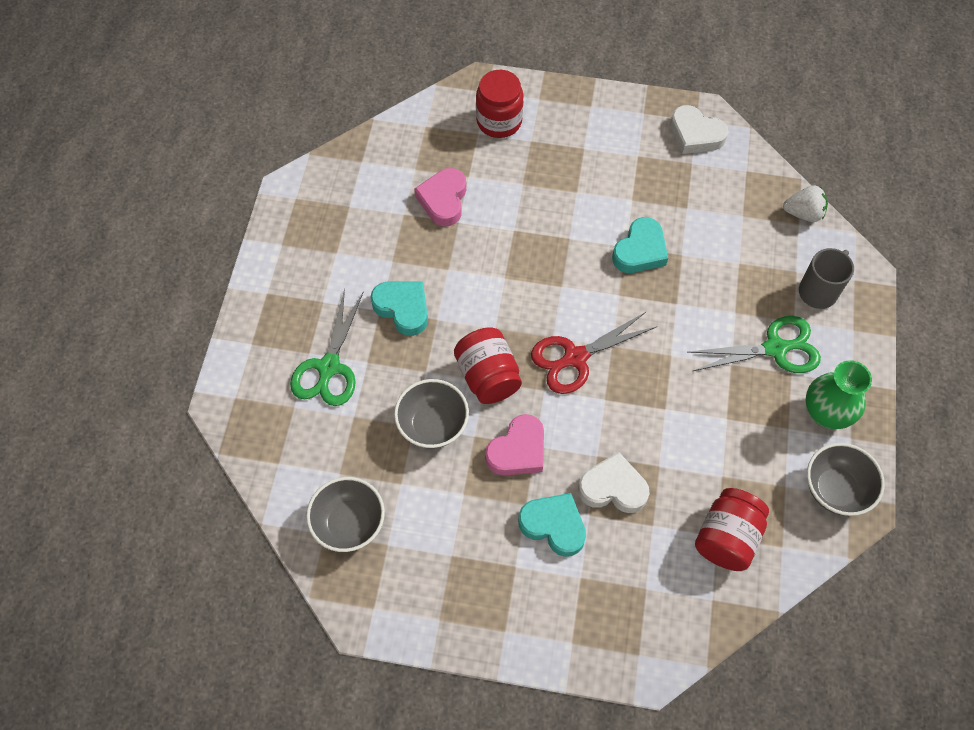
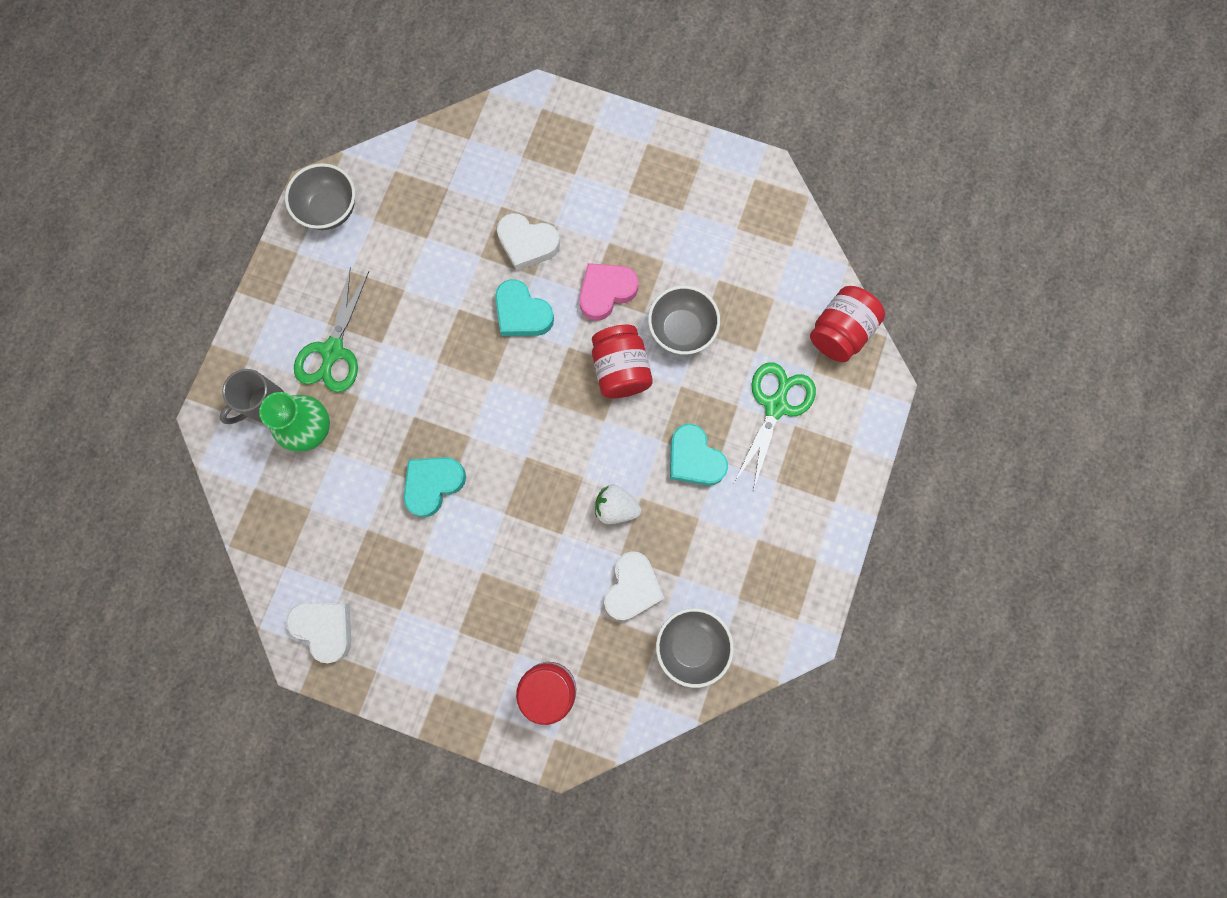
camera: 170 degrees left, 15 degrees up
(349, 523) = (769, 251): grey bowl -> grey bowl (691, 646)
(443, 200) = (632, 587): pink heart -> white heart
(553, 525) = (588, 220): turquoise heart -> turquoise heart (522, 313)
(575, 357) = (531, 375): red scissors -> none
(726, 537) = (440, 185): red jar -> red jar (840, 332)
(775, 348) = (333, 351): green scissors -> green scissors turned 75 degrees counterclockwise
(803, 213) = (244, 500): white strawberry -> white strawberry (616, 507)
(826, 413) = (310, 279): green vase -> green vase (311, 429)

